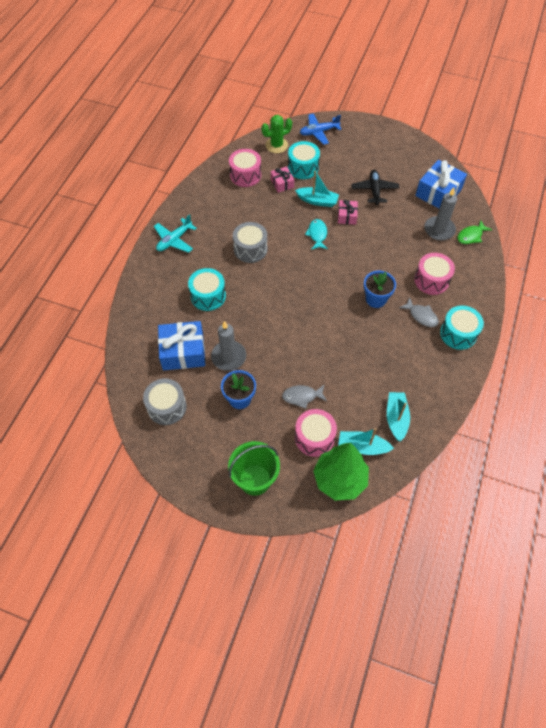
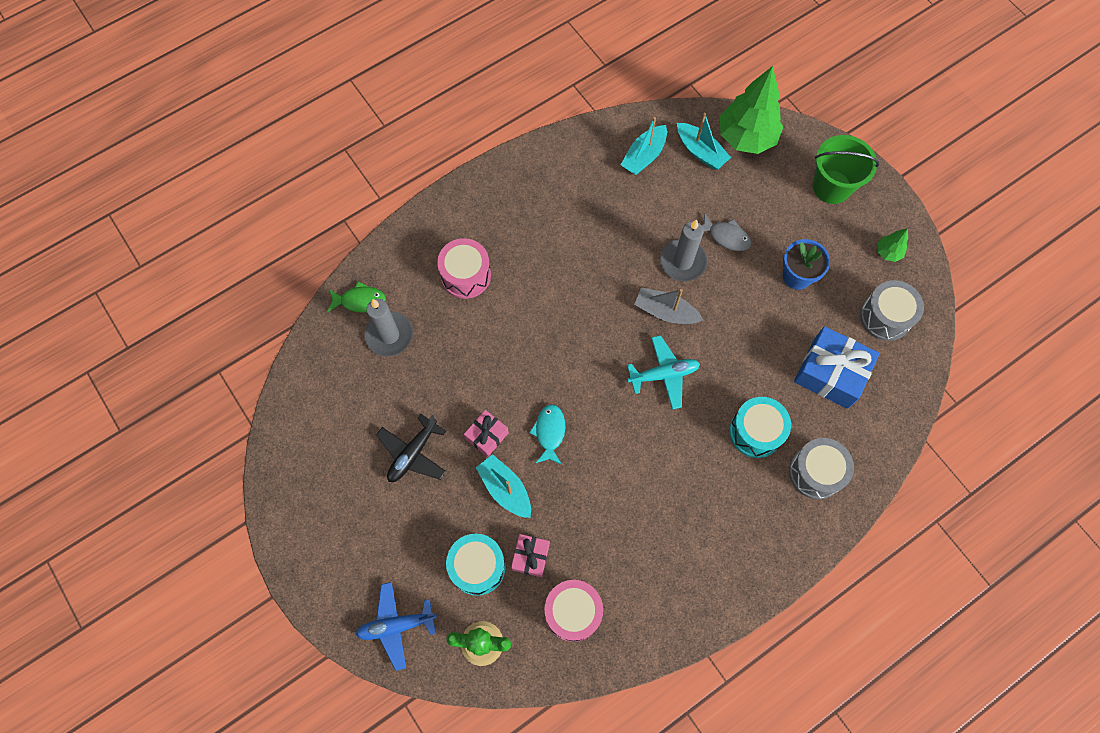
camera: 145 degrees left, 10 degrees up
(174, 240) = (751, 555): turquoise plane -> turquoise plane (663, 374)
(188, 453) = (888, 252): none -> green tree
(228, 357) = (779, 332): grey candle -> grey candle (683, 262)
(250, 249) = (655, 468): grey drum -> grey drum (816, 472)
(304, 328) = (665, 312): none -> grey boat
(314, 437) = (743, 189): pink drum -> none
(317, 234) = (549, 432): turquoise fish -> turquoise fish turned 150 degrees clockwise
(319, 132) = (396, 625): blue plane -> blue plane turned 150 degrees clockwise
(376, 299) = (552, 294): blue flower pot -> none
(421, 316) = (519, 241): grey fish -> none
(438, 193) = (333, 391): blue gift -> none
(458, 333) = (498, 197): turquoise drum -> none

